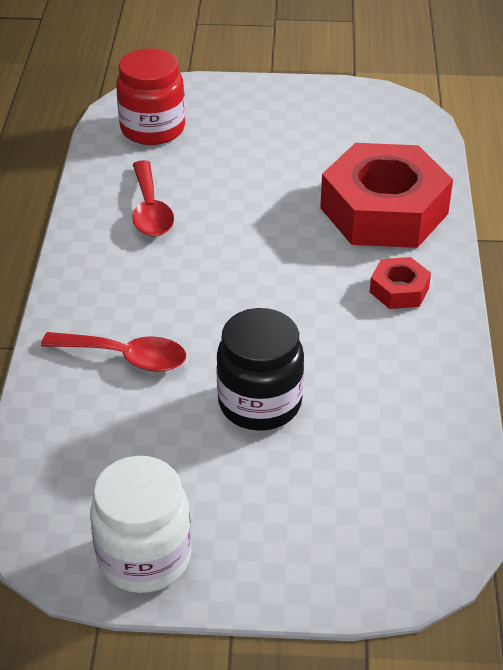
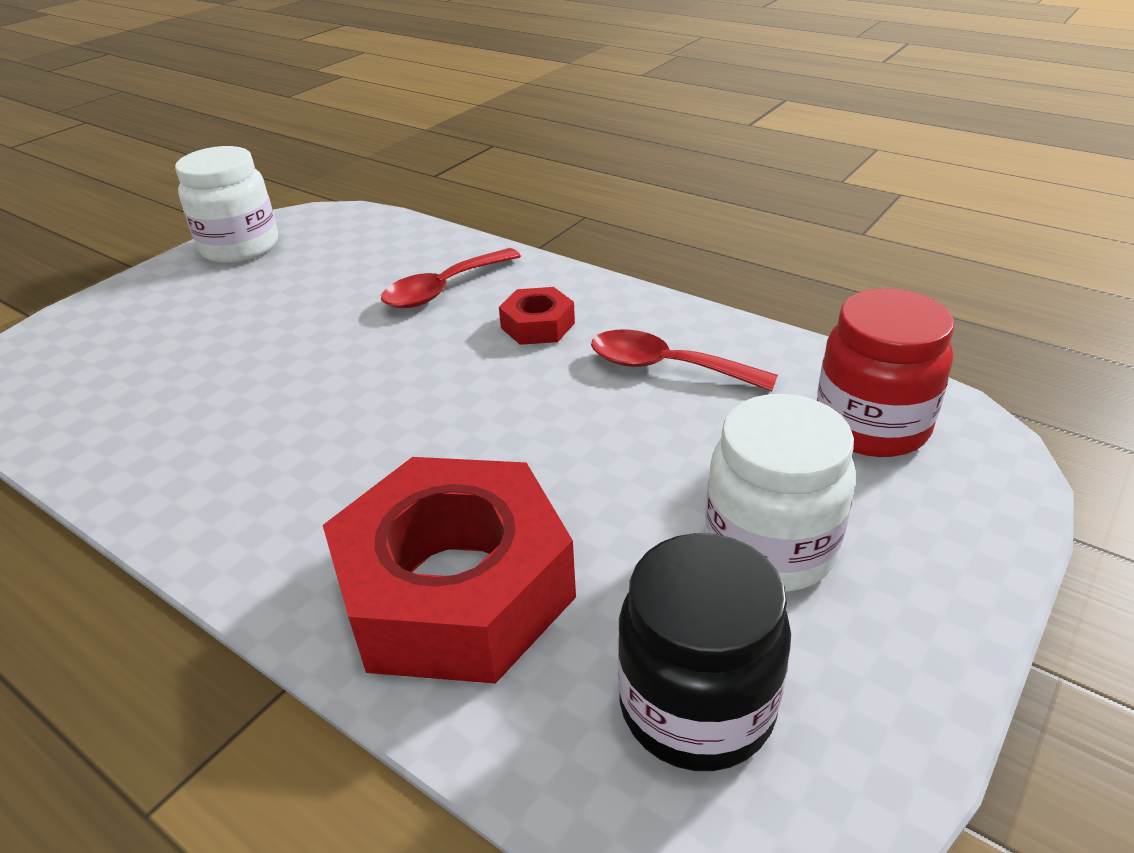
camera: 125 degrees right, 5 degrees down
(260, 403) = (288, 340): black jar -> black jar (696, 706)
(271, 136) = (770, 547): none -> white jar
(399, 290) = (292, 513): red nut -> red nut (537, 325)

